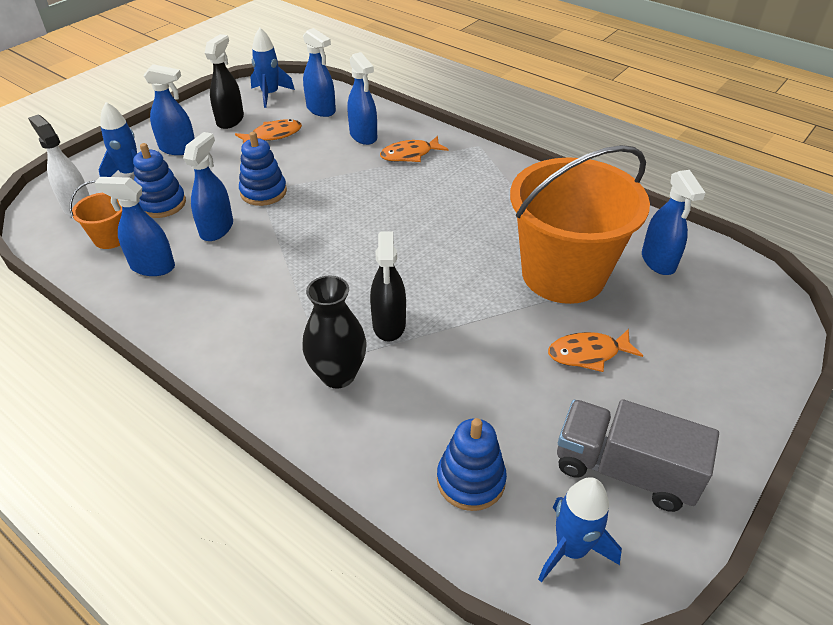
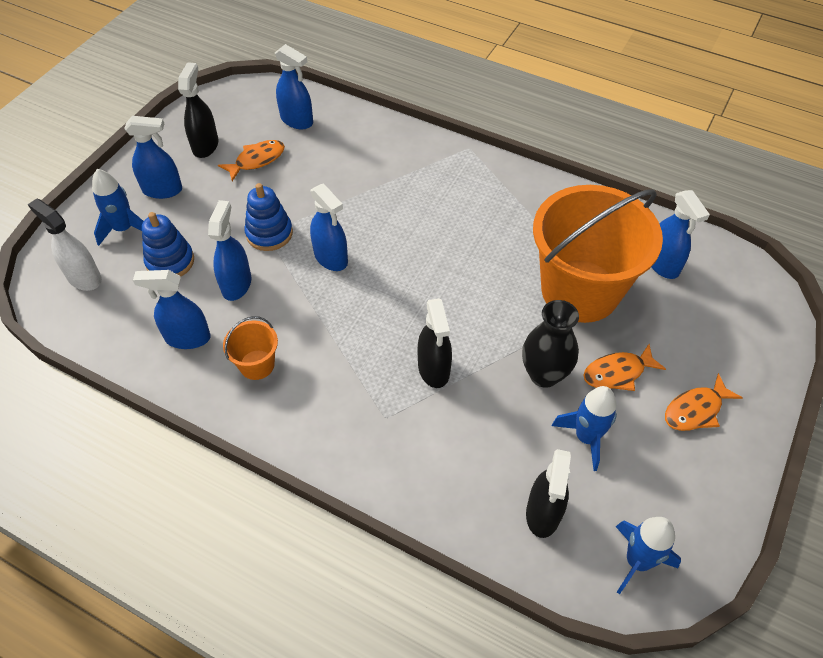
camera: 10 degrees left, 10 degrees up
(111, 238) = (133, 310): orange bucket -> orange bucket (257, 365)
(270, 94) = (237, 106): blue rocket -> blue rocket (586, 437)
(338, 375) = (402, 429): black vase -> black vase (544, 374)
(363, 136) = (350, 150): blue spray bottle -> blue spray bottle (331, 258)
(410, 155) = (403, 168): orange fish -> orange fish (696, 410)
(470, 480) = (543, 513): blue stacking toy -> black spray bottle
(624, 470) = (667, 482): grey truck -> none

